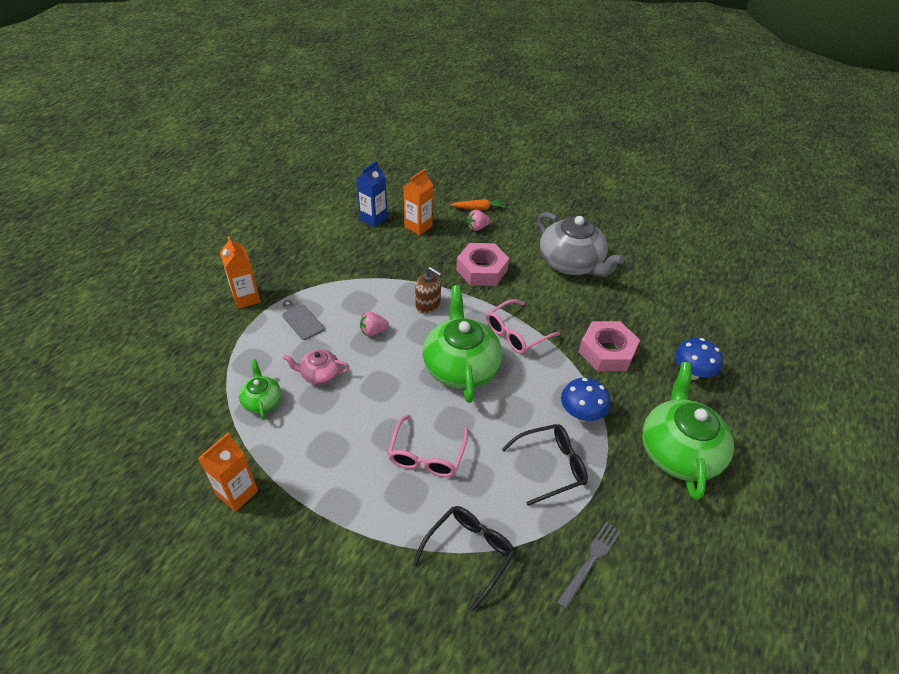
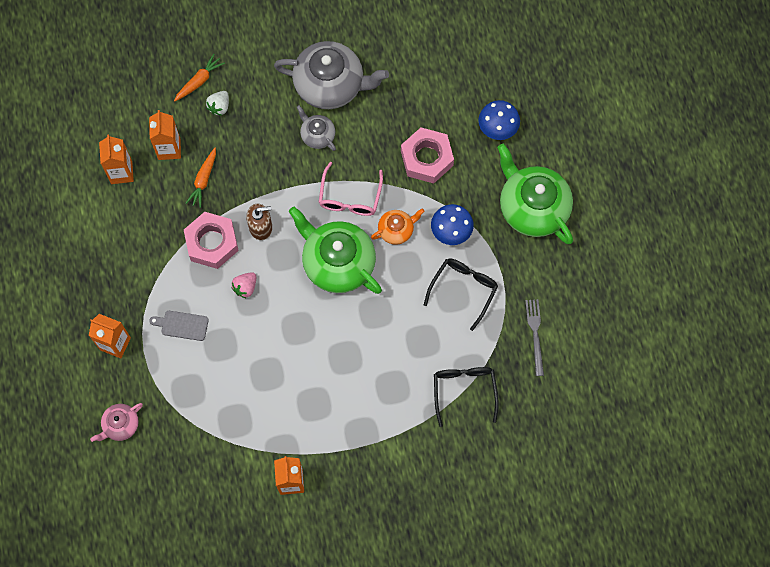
camera: 40 degrees left, 25 degrees up
(262, 401) = (232, 411): green teapot -> none
(319, 374) = (247, 357): pink teapot -> pink teapot (120, 425)
(373, 218) = (121, 172): blue carton -> orange carton
(420, 255) = (203, 180): none -> orange carrot
(427, 455) = (380, 351): pink glasses -> none
(477, 227) = (219, 107): pink strawberry -> white strawberry
(482, 270) = (267, 153): pink nut -> pink nut (212, 243)
(530, 283) = (317, 135): none -> grey teapot
(532, 380) = (396, 230): none -> orange teapot

